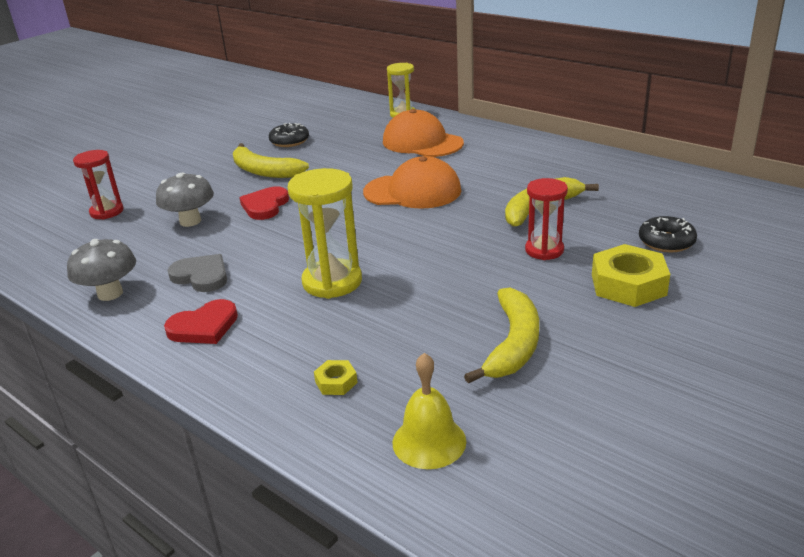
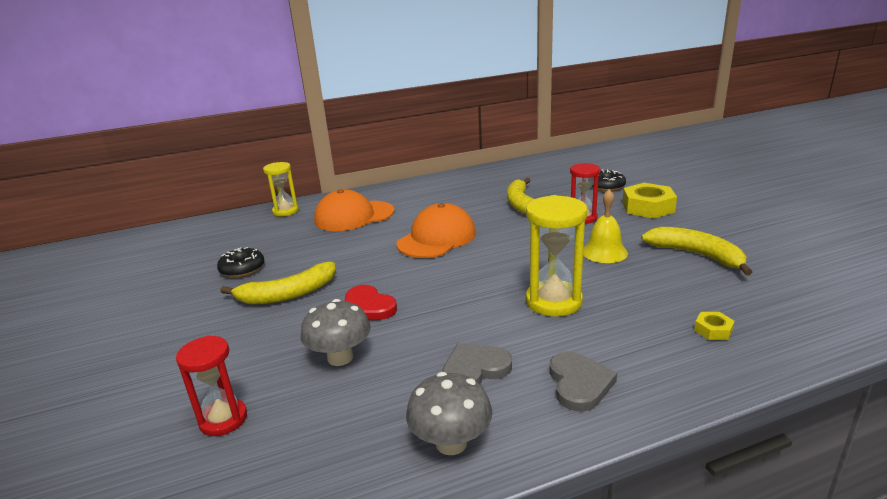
camera: 60 degrees left, 5 degrees down
(204, 326) = (579, 383): red heart -> grey heart
(429, 441) = (804, 309): yellow bell -> yellow bell (604, 252)

